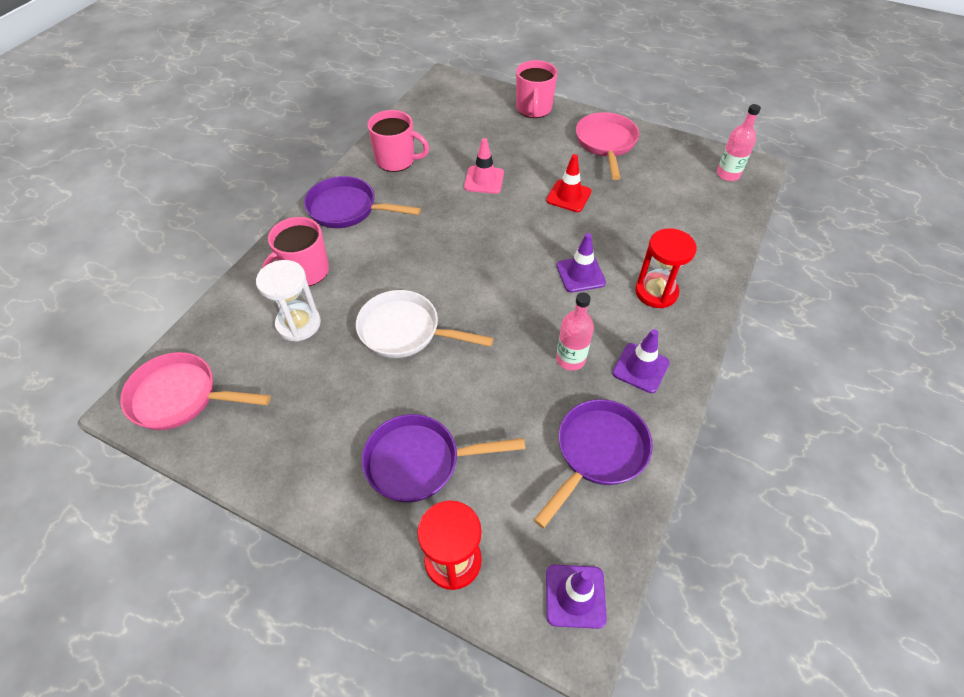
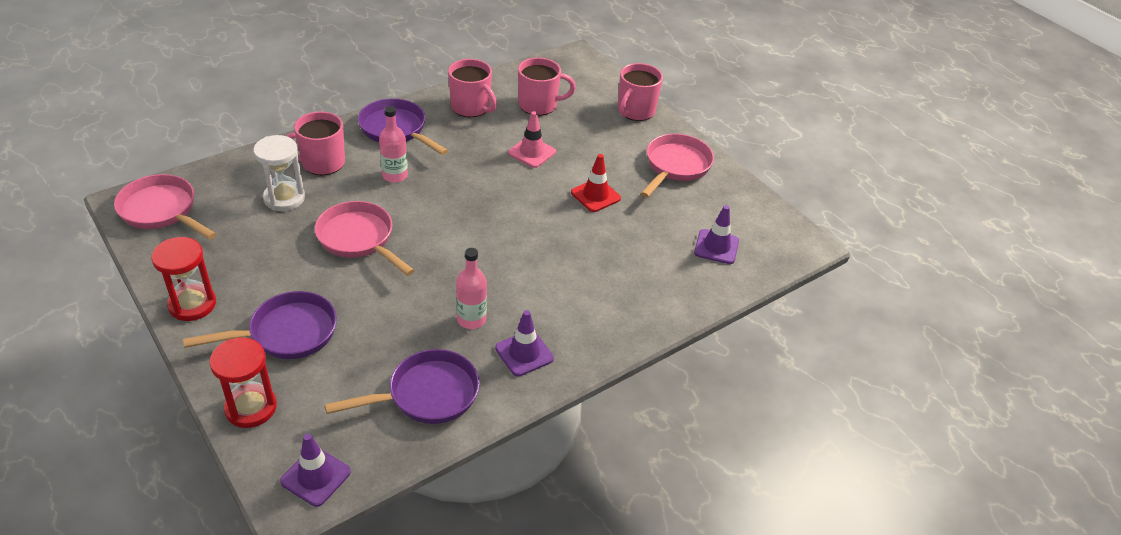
camera: 25 degrees right, 10 degrees down
(405, 331) = (359, 239): white pan -> pink pan
(420, 462) = (287, 333): purple pan -> purple pan turned 135 degrees clockwise
(452, 135) = (539, 105): none -> pink mug
(580, 274) = (544, 261): purple traffic cone -> purple traffic cone (716, 247)
(656, 292) = (598, 304): red hourglass -> red hourglass (192, 304)
(728, 174) = (771, 239): pink bottle -> pink bottle (395, 175)

